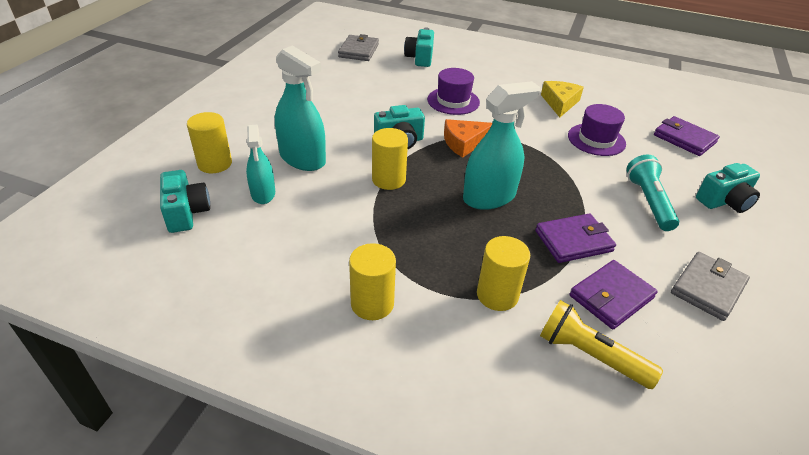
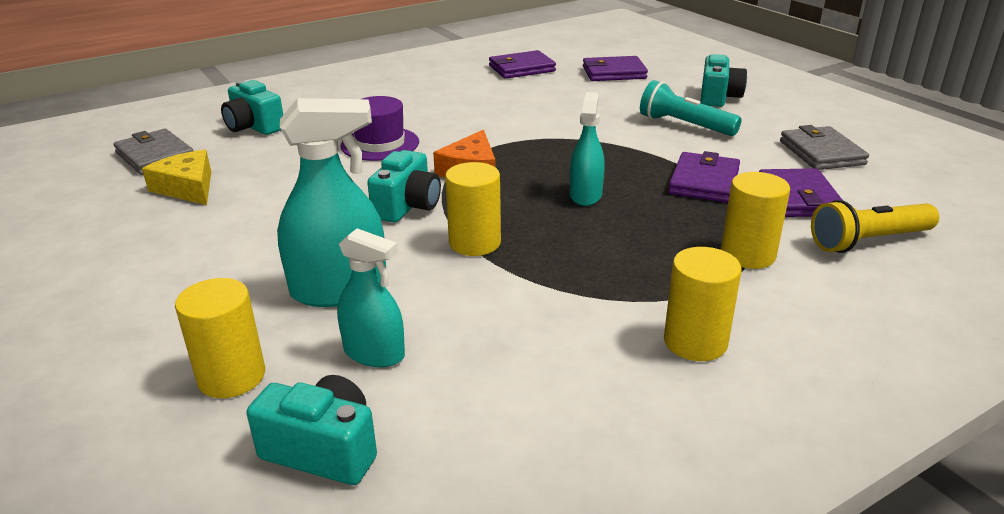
camera: 50 degrees left, 10 degrees down
(489, 197) = (585, 195): turquoise spray bottle -> turquoise spray bottle, size x0.62
(560, 103) = (476, 95): yellow cheese -> yellow cheese (187, 187)
(596, 139) = (562, 106): purple hat -> none
(625, 101) = (521, 68): none -> purple wallet

